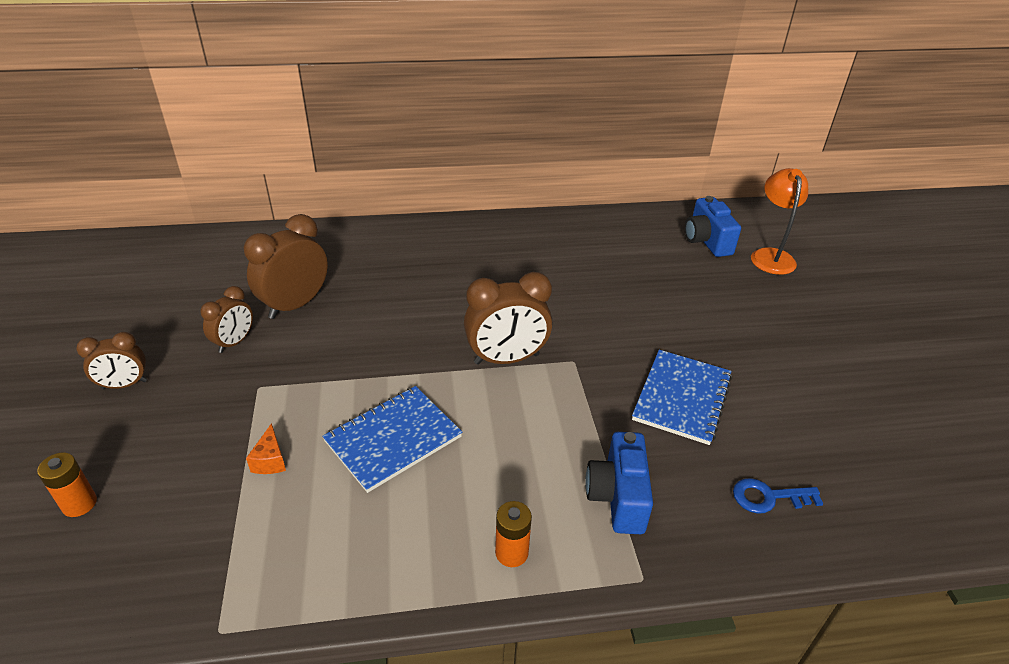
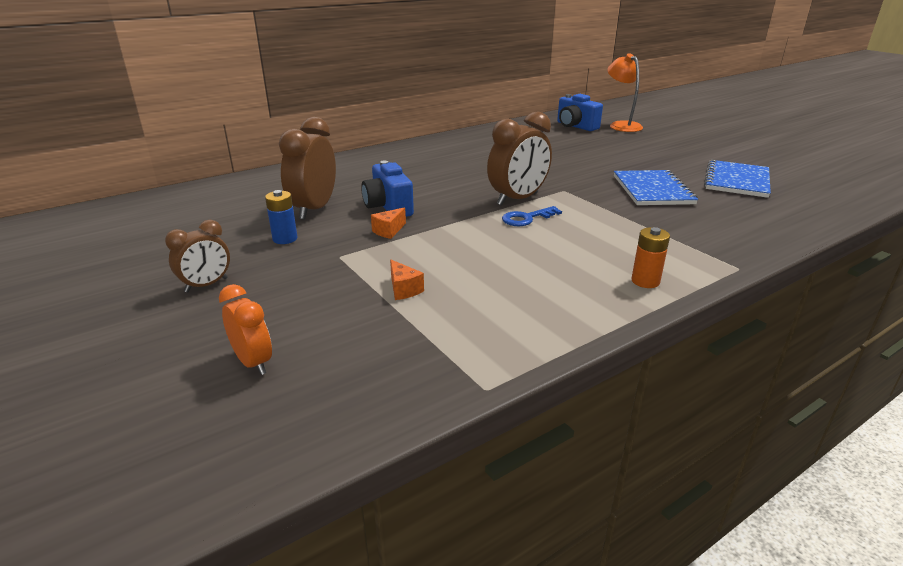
camera: 25 degrees left, 10 degrees down
(79, 504) = (253, 362): orange battery -> orange clock
(234, 342) = (285, 239): brown clock -> blue battery
(333, 365) = (389, 231): none -> orange cheese
(393, 439) = (488, 254): blue notebook -> blue notebook (737, 181)
(618, 497) = (675, 239): blue camera -> blue camera (388, 207)
(768, 497) = (757, 216): blue key -> blue key (526, 218)

